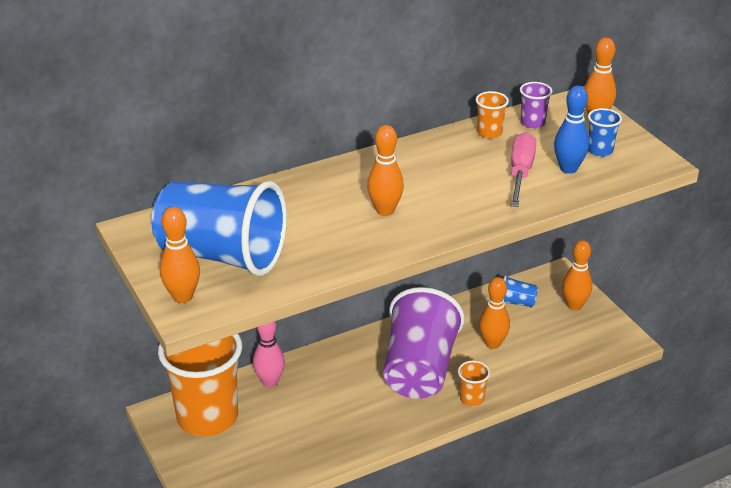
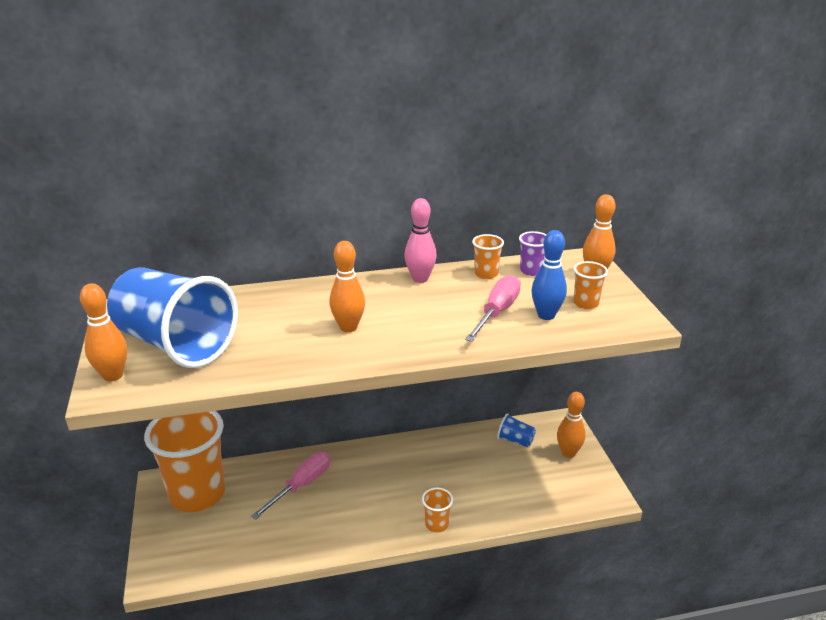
camera: 15 degrees right, 5 degrees down
(270, 382) = (266, 472): pink bowling pin -> pink bowling pin (420, 279)
(315, 388) = (301, 485): none -> pink screwdriver
(419, 369) = (401, 486): purple cup -> none
(492, 344) = (478, 475): orange bowling pin -> none
(600, 150) = (585, 303): blue cup -> orange cup

